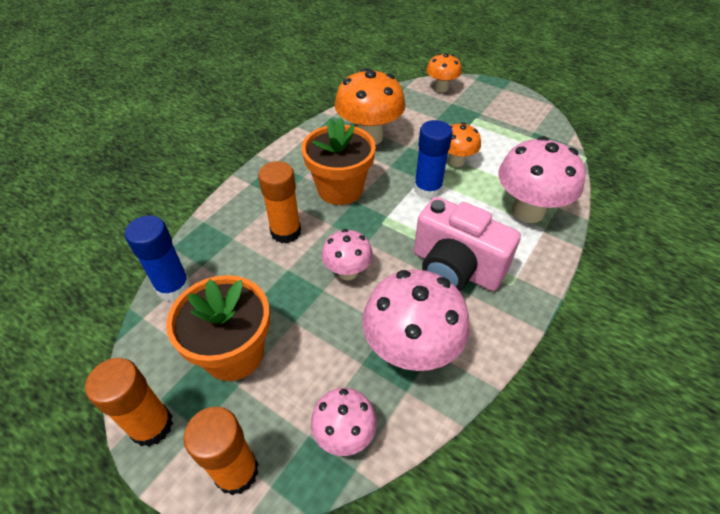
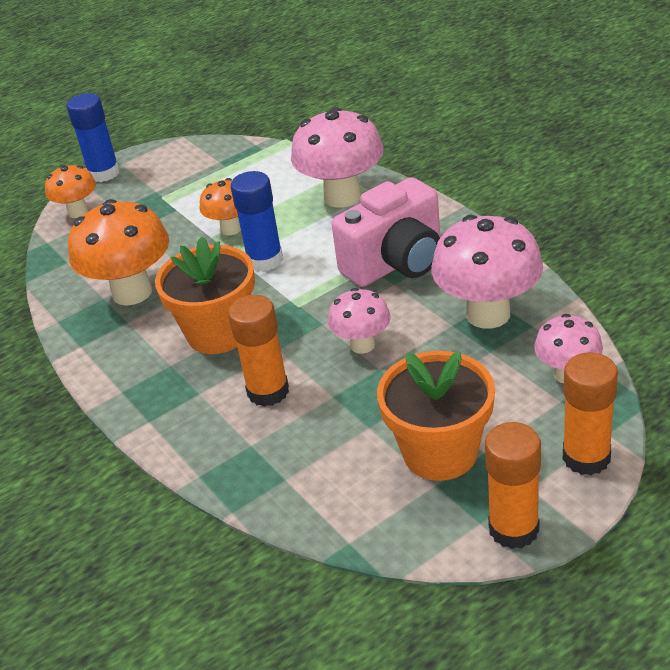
camera: 65 degrees left, 10 degrees down
(173, 287) = (310, 509): blue glue stick -> blue glue stick (104, 173)

